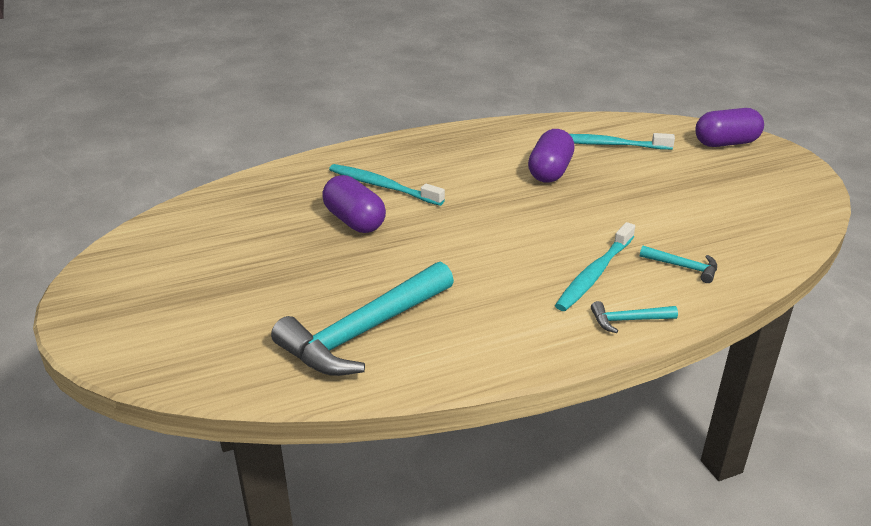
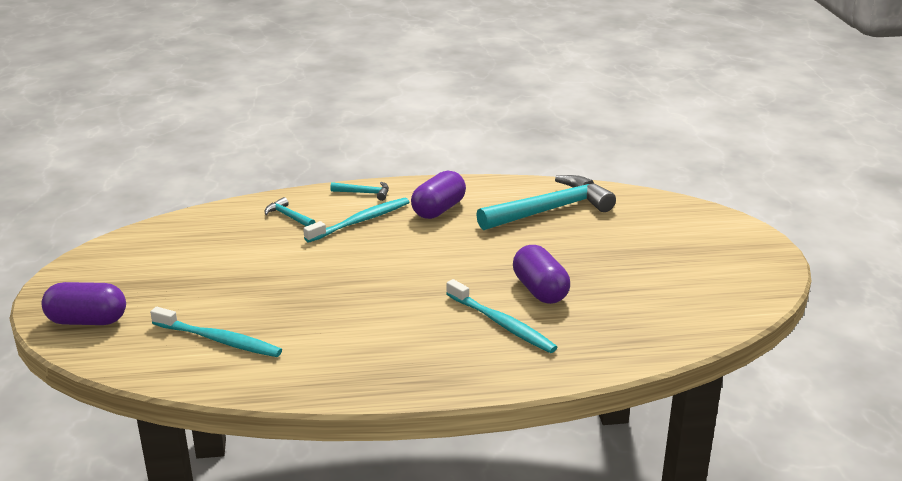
camera: 165 degrees left, 5 degrees down
(550, 171) = (315, 315): purple capsule -> purple capsule (438, 210)

